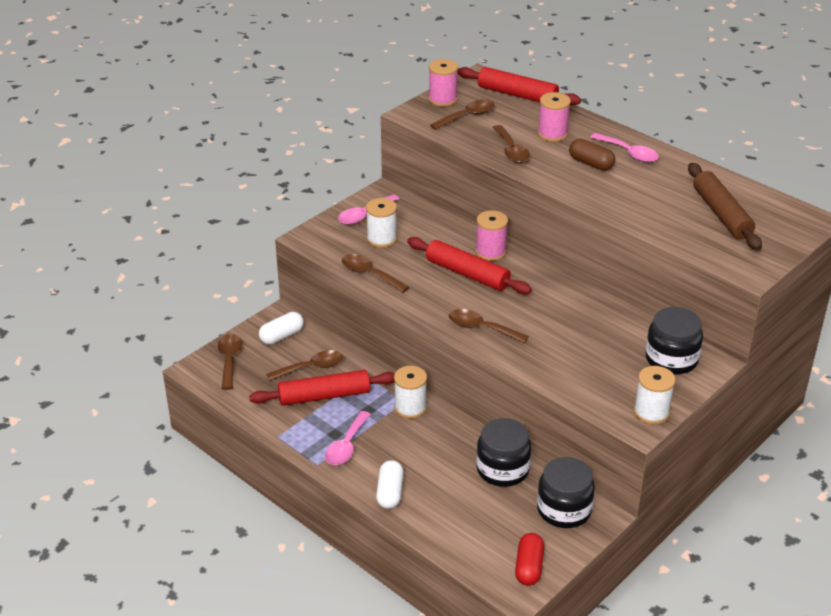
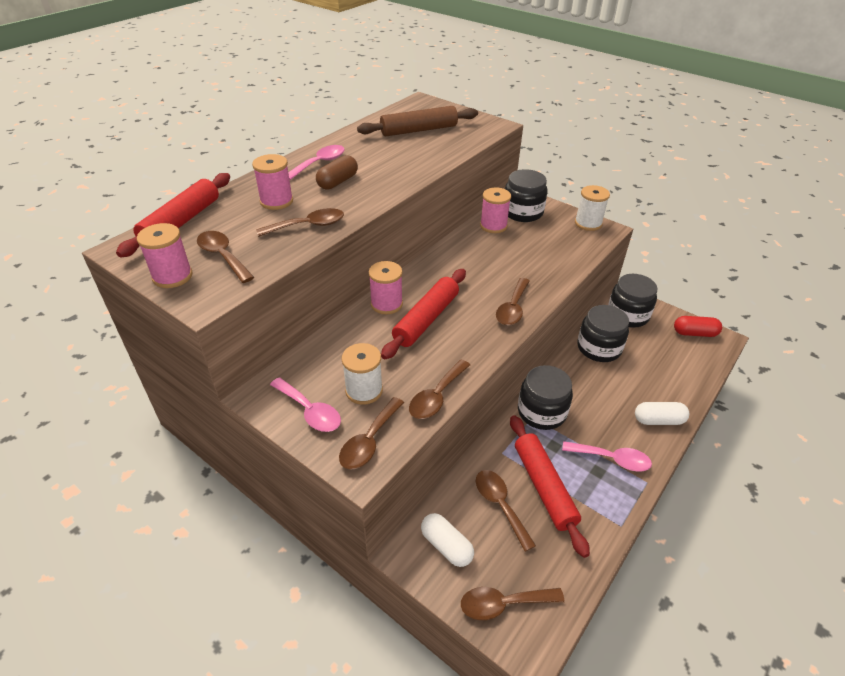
camera: 95 degrees left, 5 degrees up
(330, 241) = (369, 441): none -> brown spoon
(410, 408) = (541, 412): white spool -> black jar
(636, 331) = (493, 226): none -> pink spool

